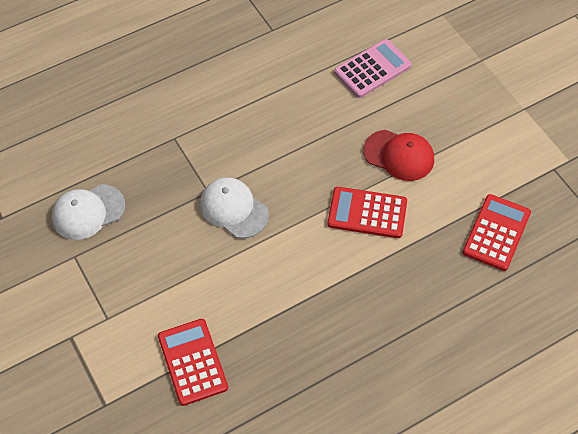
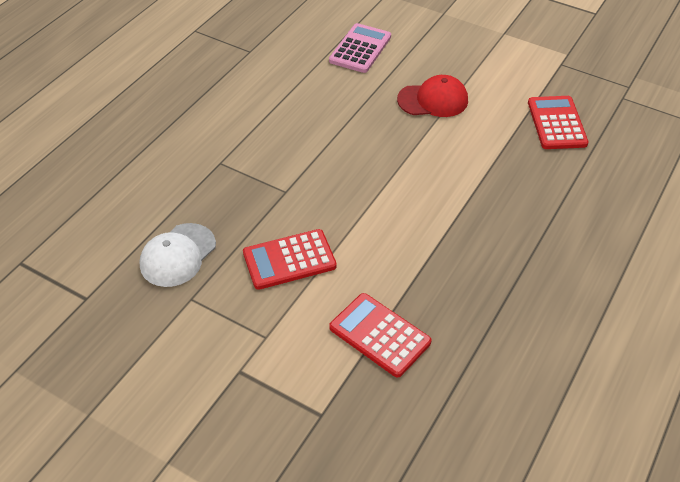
camera: 30 degrees left, 10 degrees down
(233, 209) = (320, 195): white cap -> none
(367, 213) = (441, 151): red calculator -> red calculator (289, 260)

